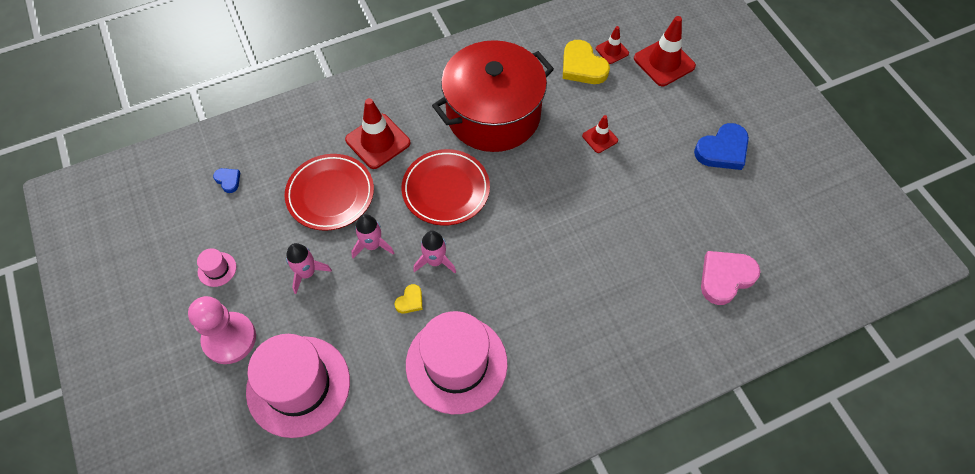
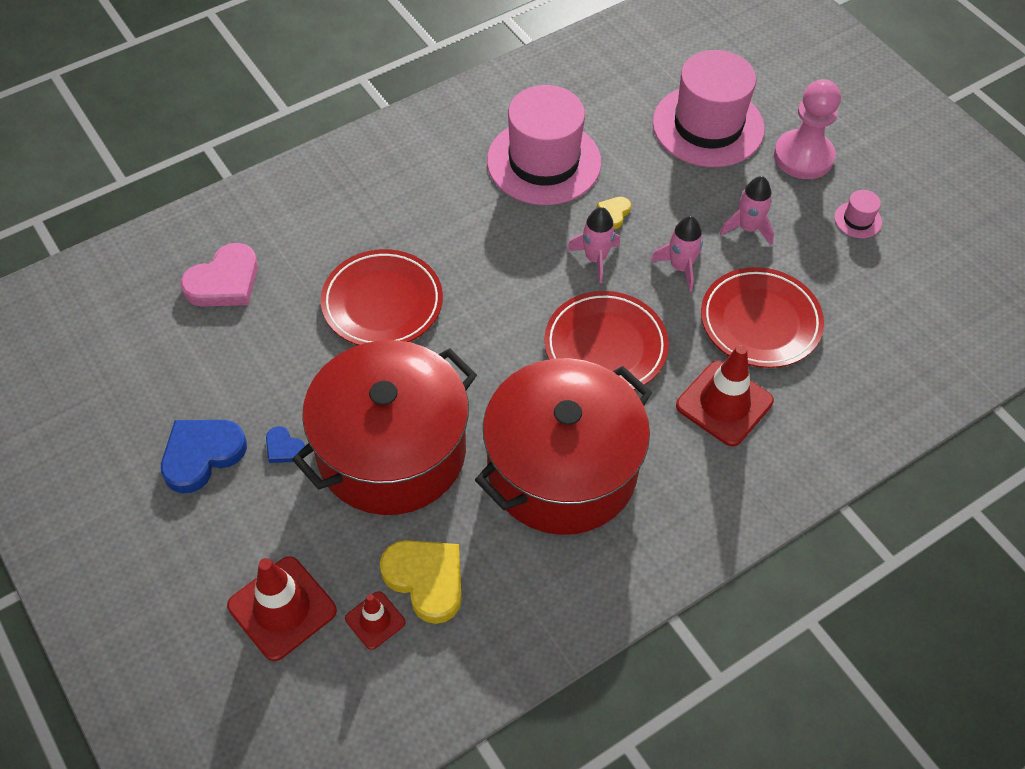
camera: 170 degrees right, 5 degrees down
(228, 180) = (906, 323): blue heart -> blue heart (284, 448)
(600, 138) = (391, 451): red traffic cone -> red pot
(603, 244) = (382, 303): none -> red plate

